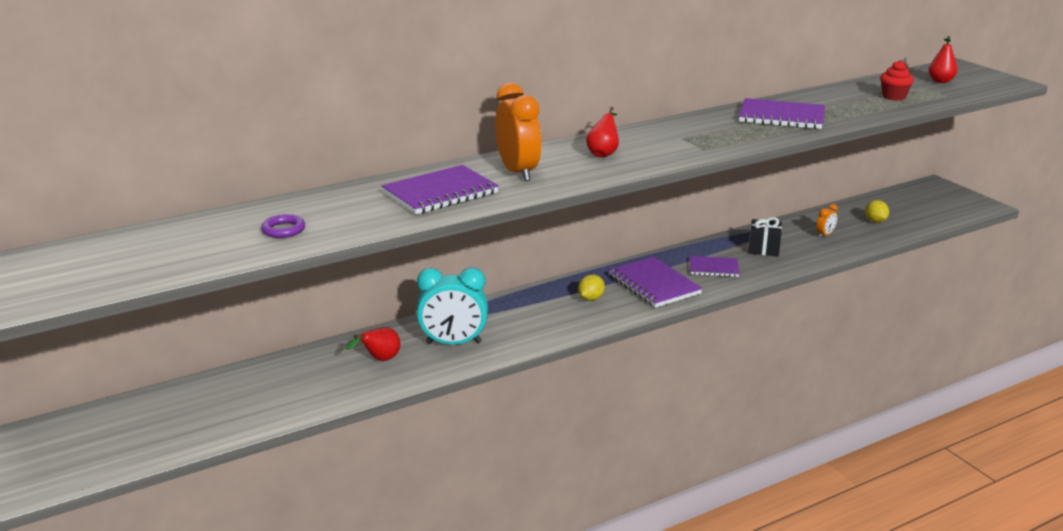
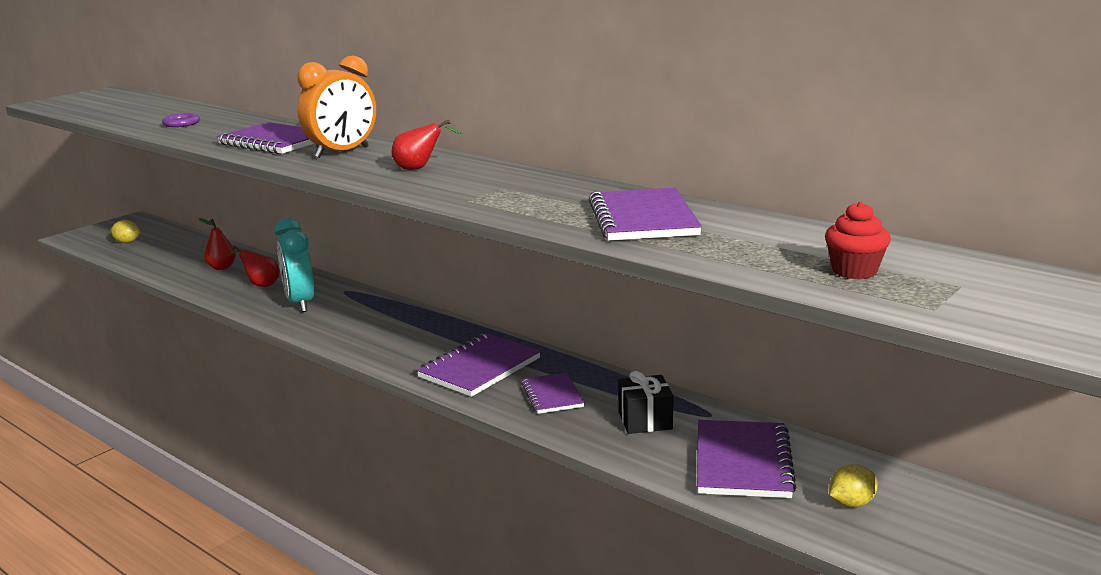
camera: 70 degrees right, 5 degrees down
(591, 298) = (424, 342): yellow lemon -> yellow lemon (127, 242)
(825, 235) = (742, 462): orange clock -> purple notebook
(940, 81) = (1027, 299): red pear -> red pear (222, 267)

